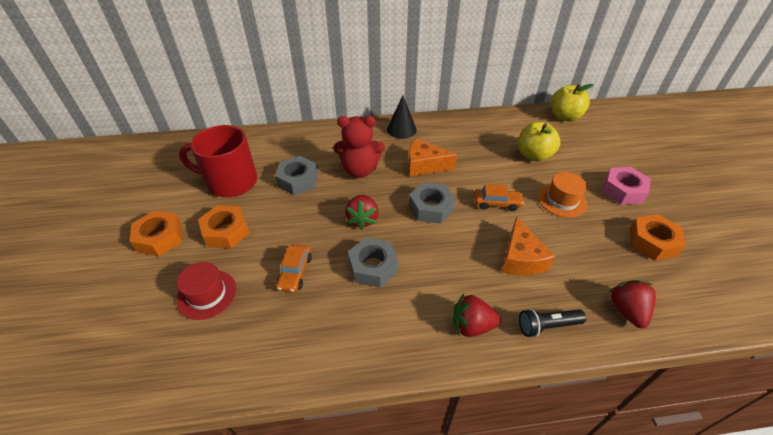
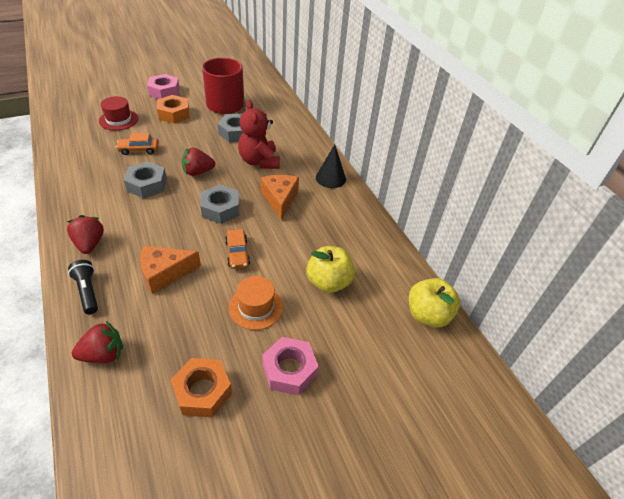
camera: 70 degrees right, 0 degrees up
(160, 238) = (164, 92): orange nut -> pink nut

